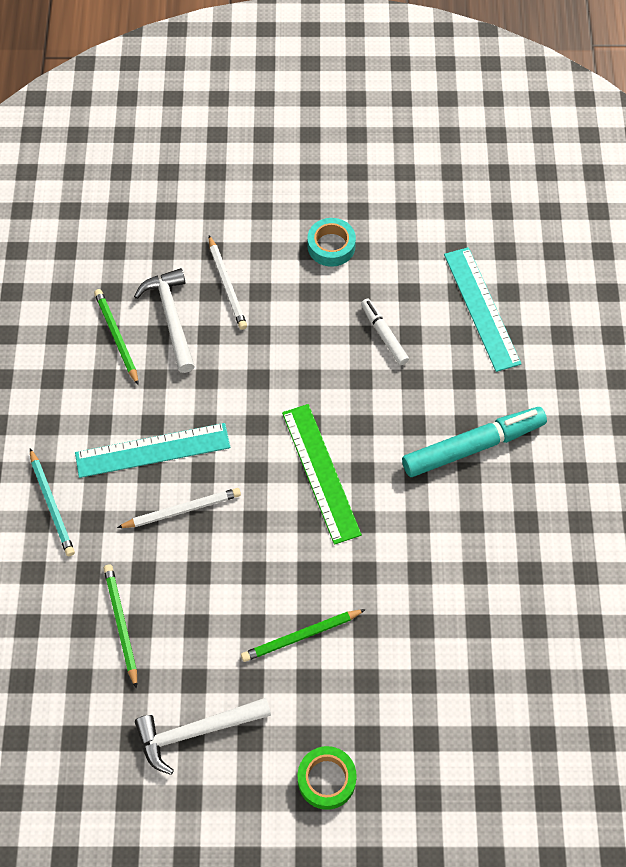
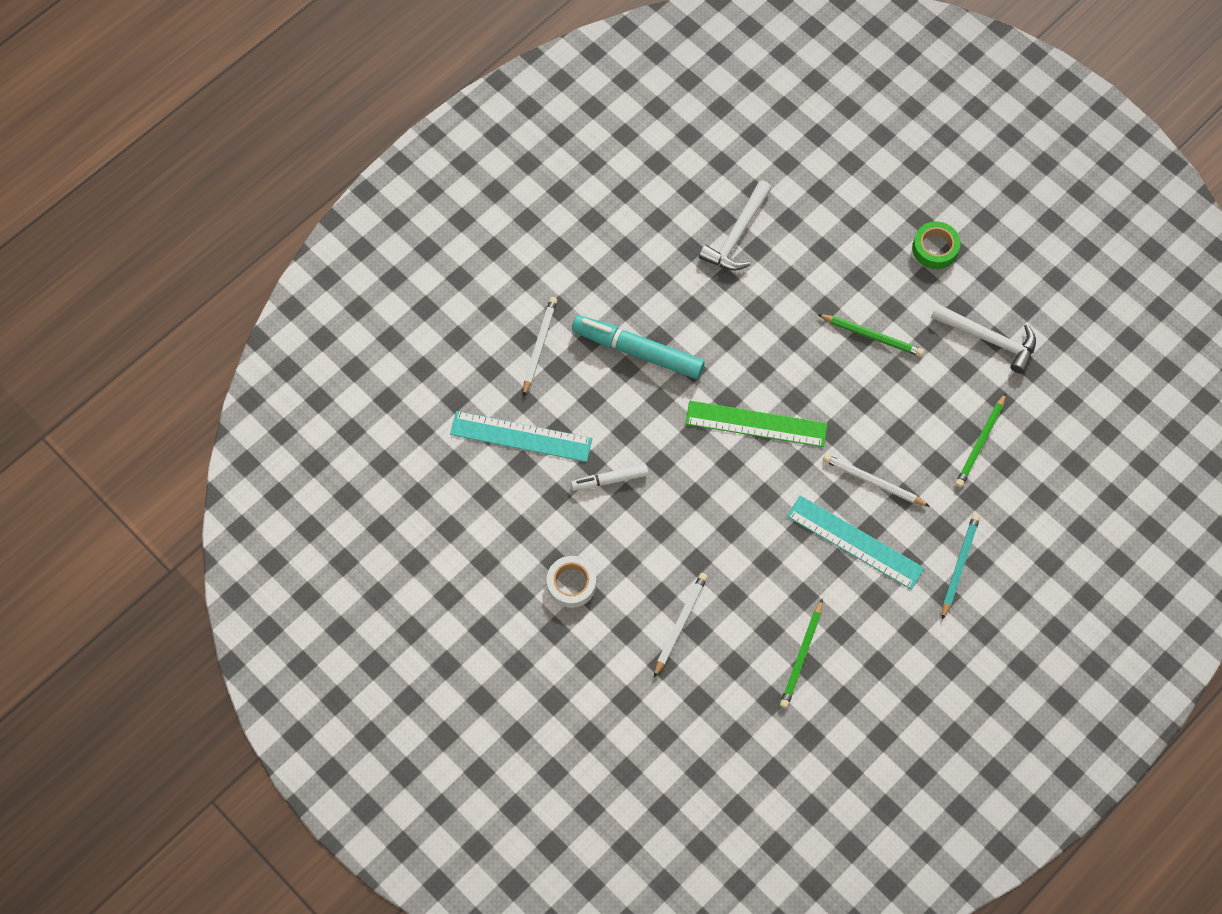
camera: 135 degrees left, 5 degrees up
(171, 317) = (747, 634): white hammer -> white hammer (737, 235)
(320, 473) = (756, 424): green ruler -> green ruler turned 75 degrees clockwise
(331, 246) = (571, 584): turquoise tape -> white tape
(384, 335) = (609, 480): white marker -> white marker turned 60 degrees clockwise
(481, 308) = (521, 436): turquoise ruler -> turquoise ruler turned 75 degrees clockwise
(548, 383) = (539, 346): none -> white pencil

